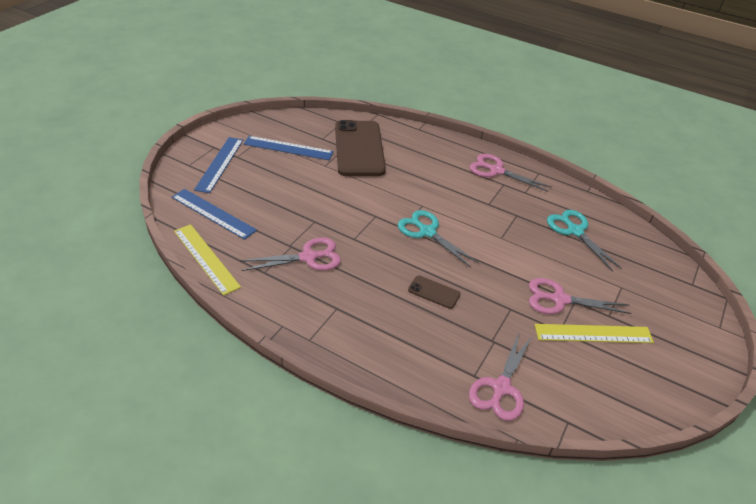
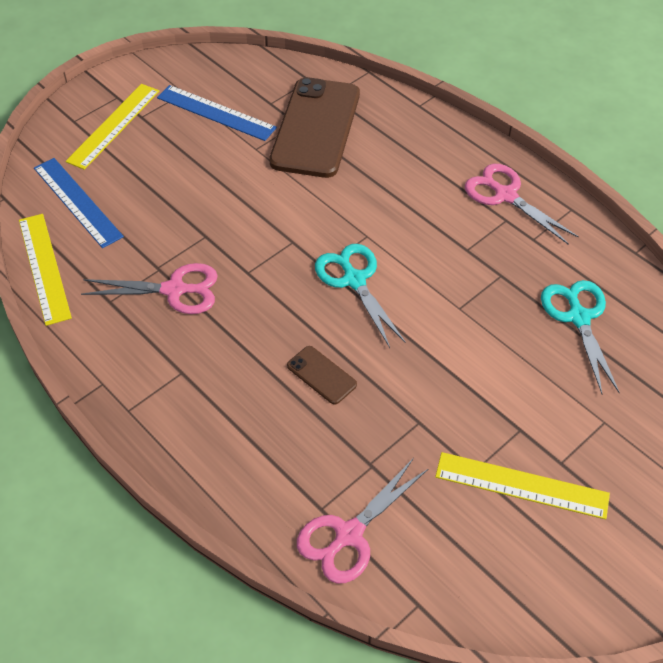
camera: 20 degrees right, 10 degrees up
(220, 164) = (114, 125): blue ruler -> yellow ruler
(559, 299) = (497, 422): pink scissors -> none

